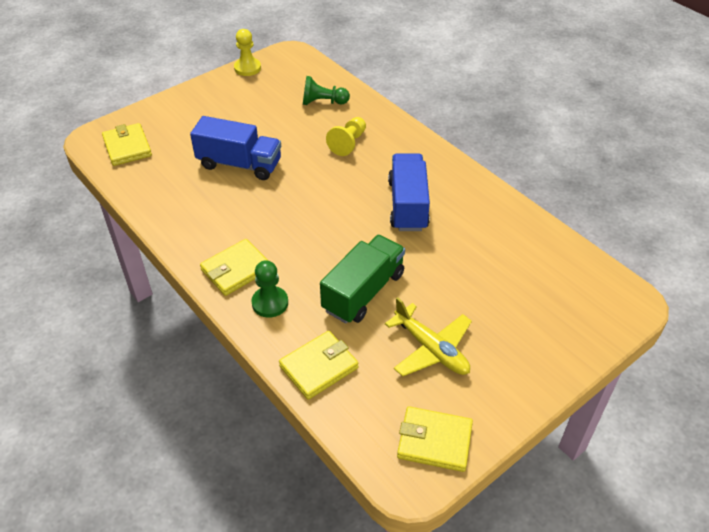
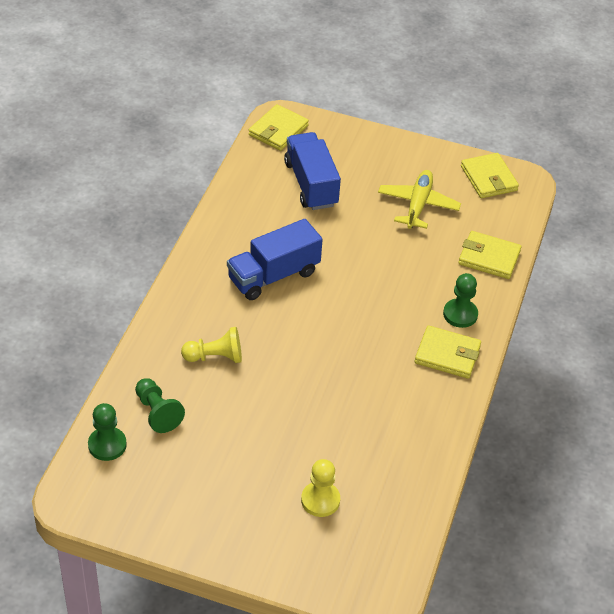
camera: 125 degrees left, 0 degrees up
(127, 147) = (368, 551): yellow wallet -> yellow wallet (278, 130)
(239, 164) = (316, 430): blue truck -> blue truck (311, 184)
(247, 68) = (135, 526): yellow pawn -> yellow pawn (320, 500)
(316, 76) = (107, 445): none -> green pawn
(363, 292) = (398, 263): green truck -> none

